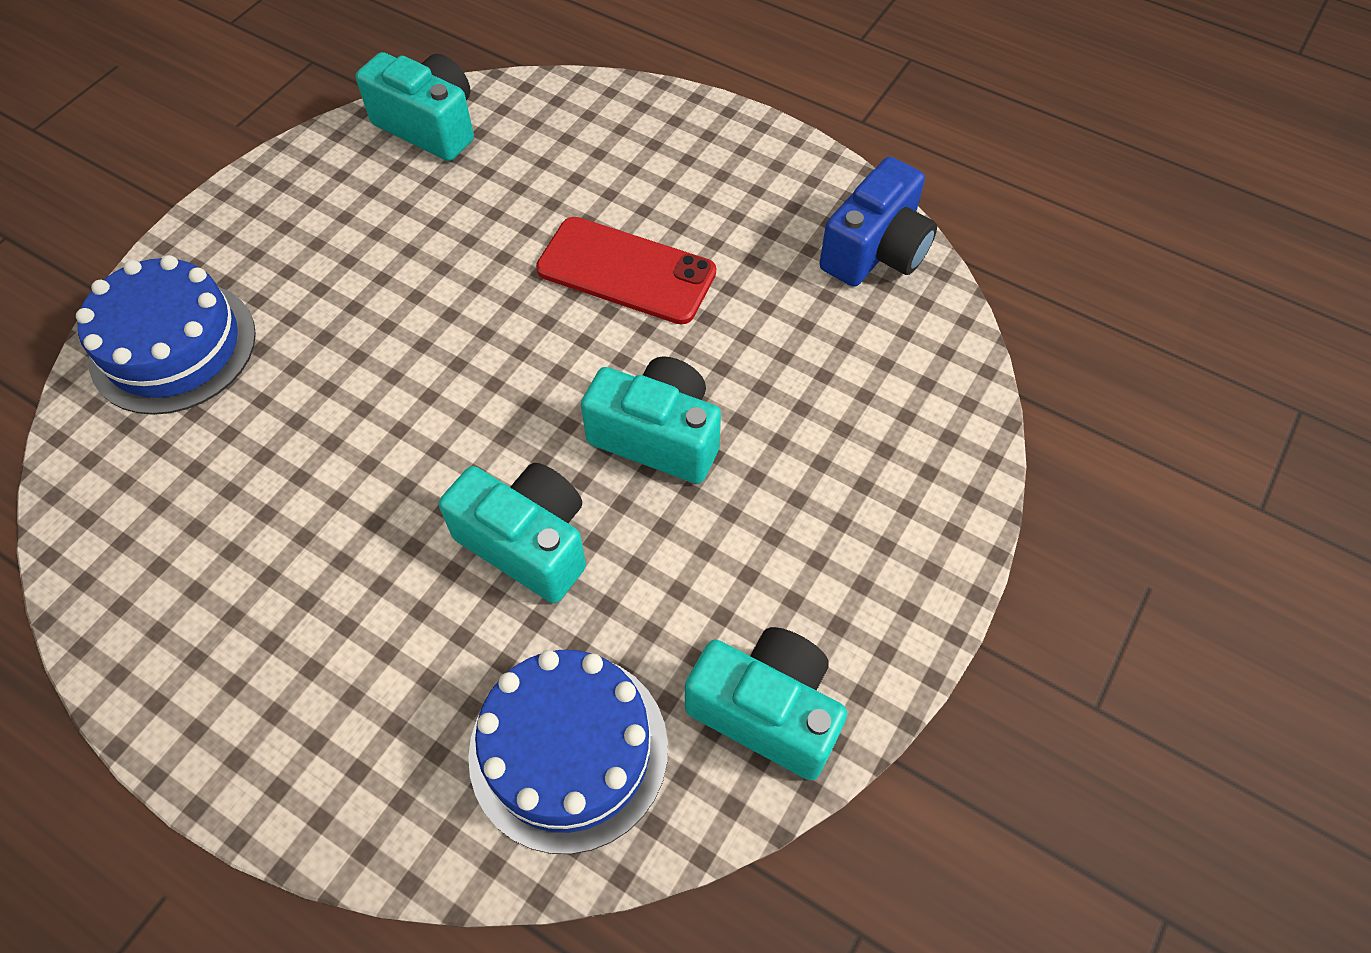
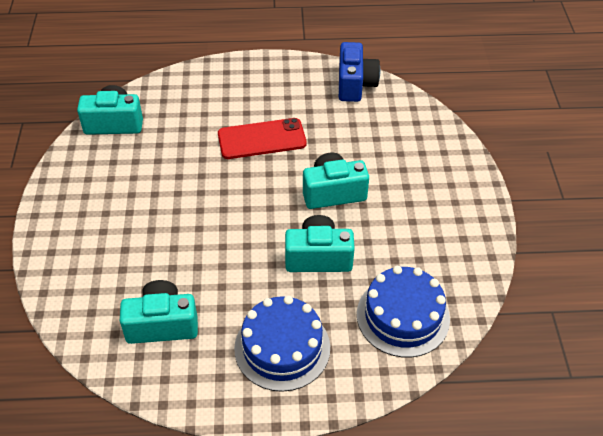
camera: 35 degrees left, 10 degrees down
(173, 347) = (81, 270): blue cake -> blue cake (282, 347)
(766, 711) = (460, 261): turquoise camera -> turquoise camera (162, 324)

